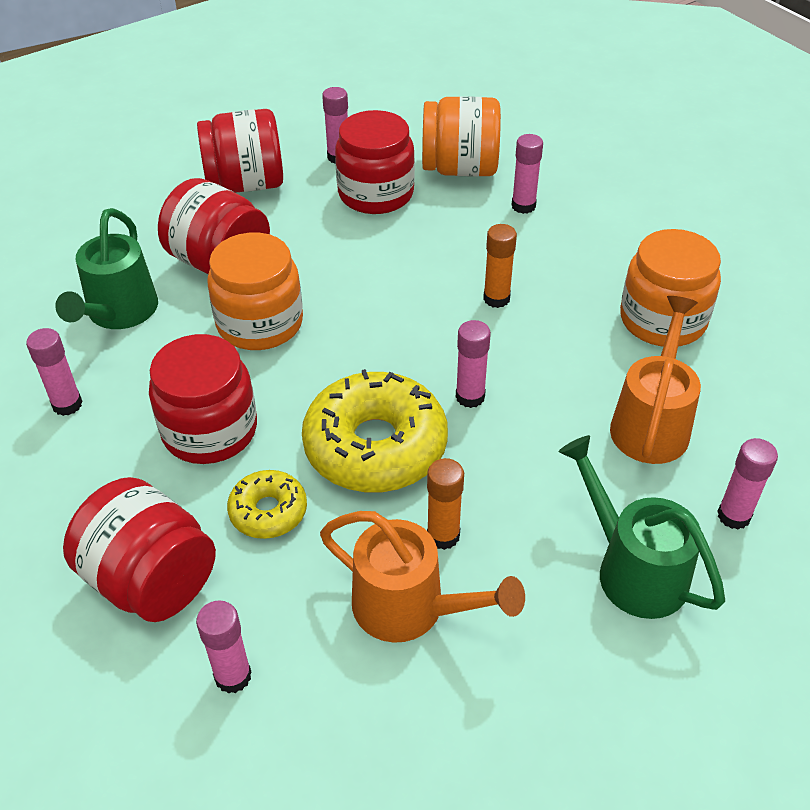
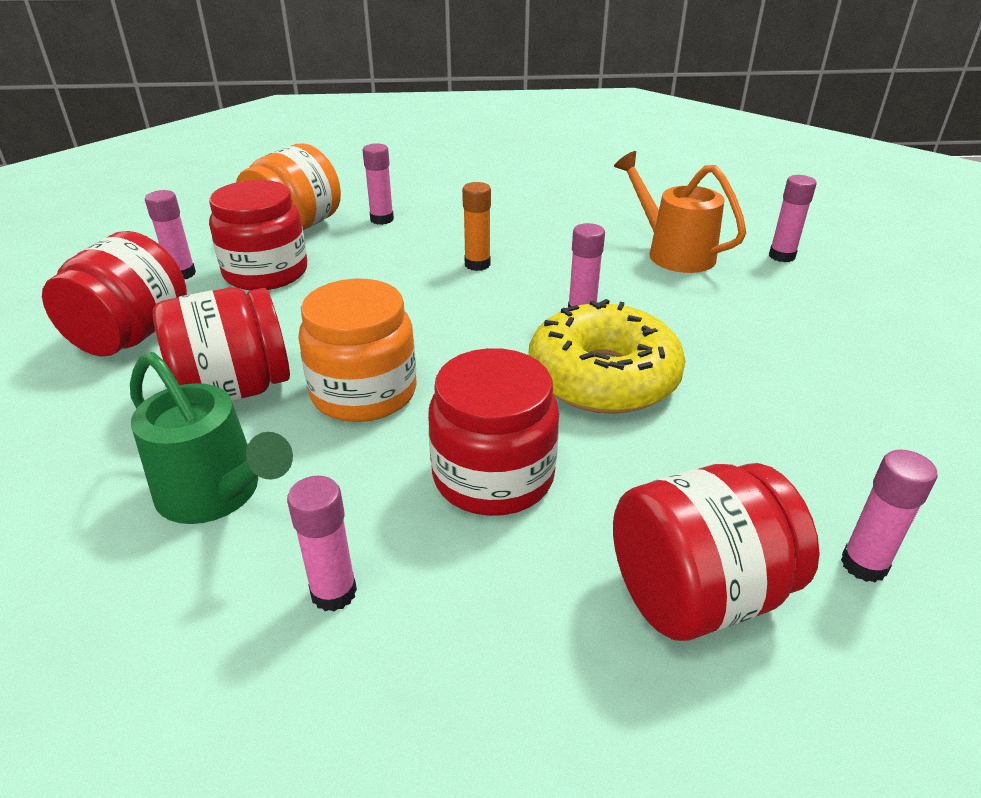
camera: 60 degrees left, 10 degrees down
(268, 511) = (644, 469): yellow donut -> none
(411, 609) = (814, 420): orange watering can -> none
(443, 535) = (736, 376): orange glue stick -> none
(631, 568) = (813, 307): green watering can -> none
(662, 320) = (572, 215): orange jar -> none

